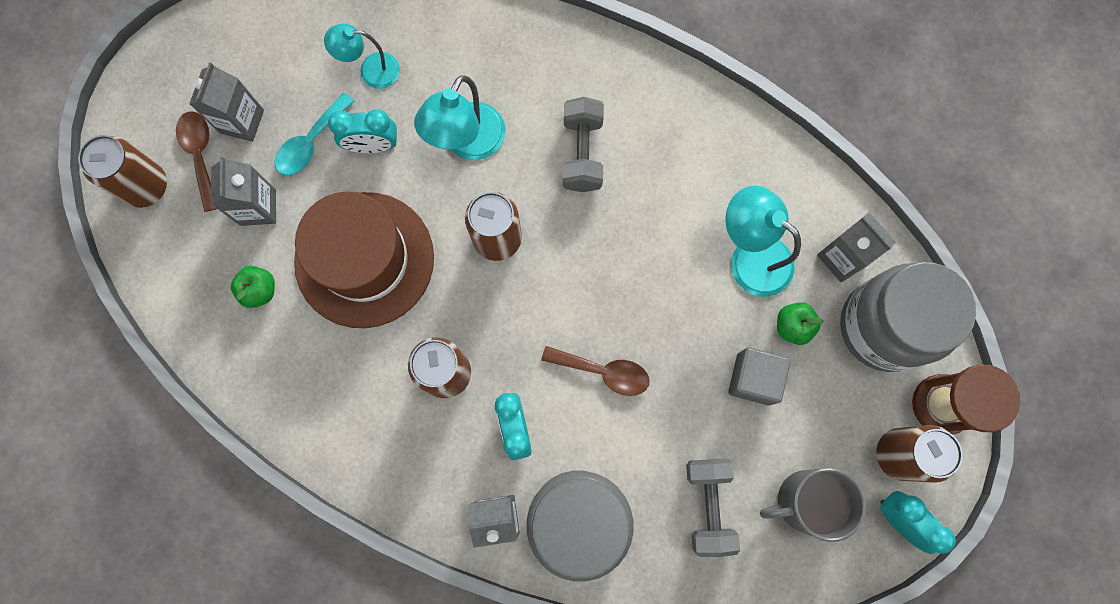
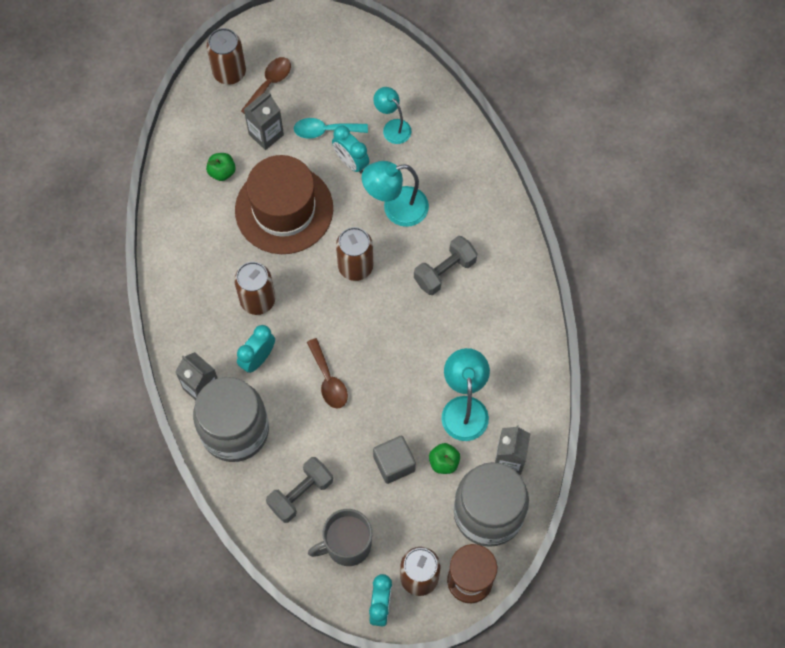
camera: 50 degrees right, 10 degrees down
(242, 121) = (306, 88): grey carton -> none
(804, 501) = (347, 545): grey mug -> grey mug turned 60 degrees counterclockwise

